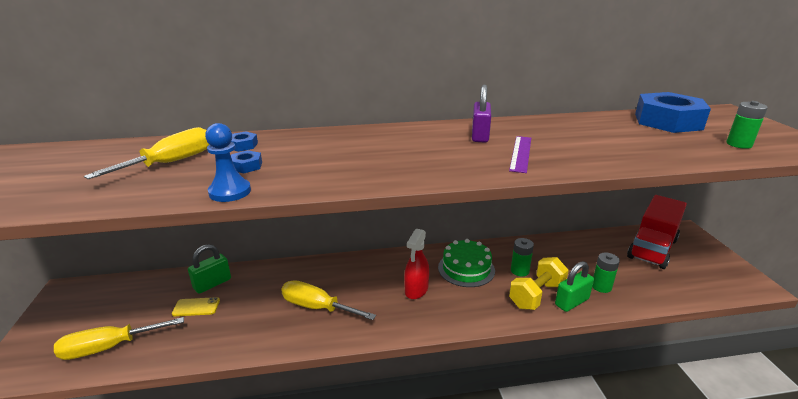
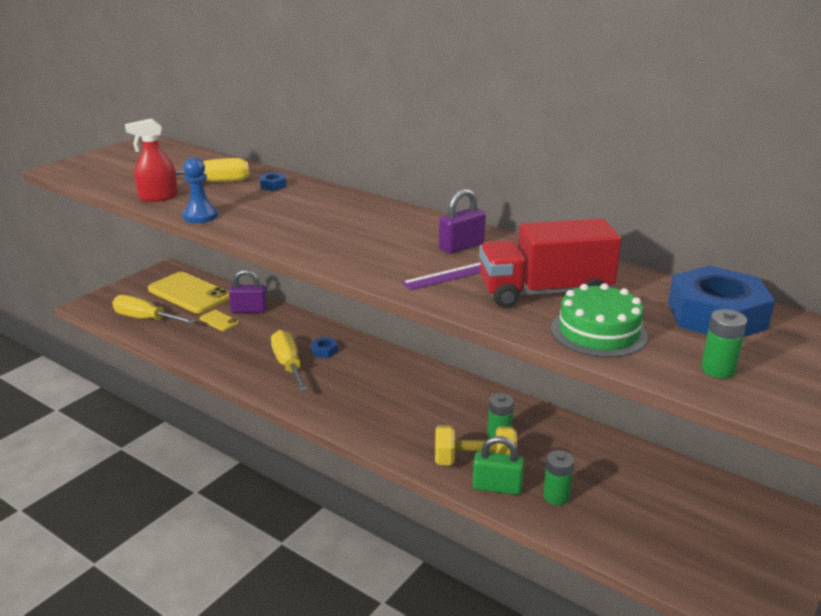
camera: 45 degrees right, 0 degrees up
(126, 299) = (189, 293): none -> yellow phone
(212, 284) = (249, 310): green padlock -> purple padlock
(246, 166) = (243, 202): blue nut -> blue nut (324, 351)
(416, 290) = (379, 396): red spray bottle -> red spray bottle (158, 197)
(466, 269) = (451, 405): green cake -> green cake (598, 332)
(652, 248) = (704, 507): red truck -> red truck (545, 292)

